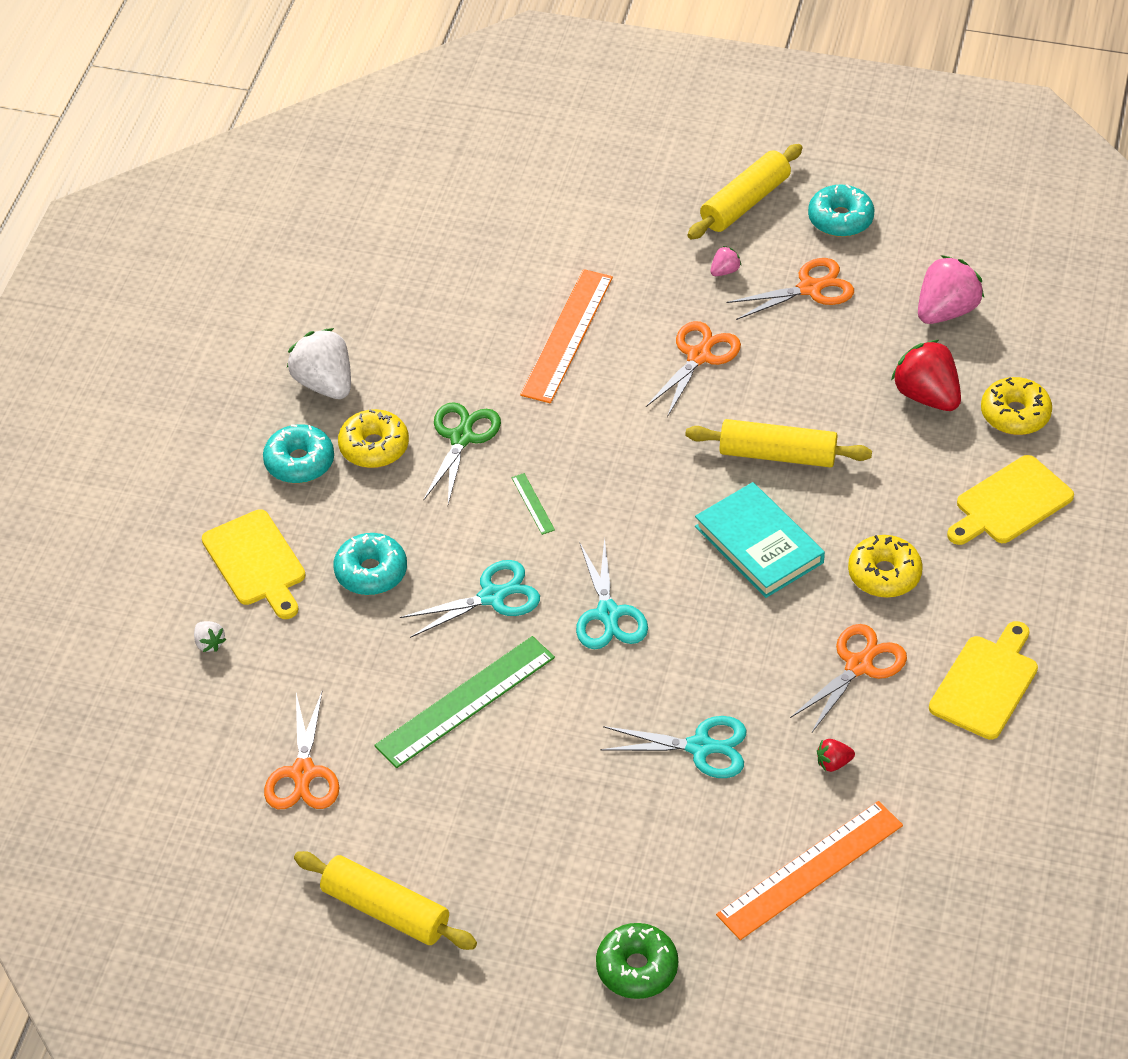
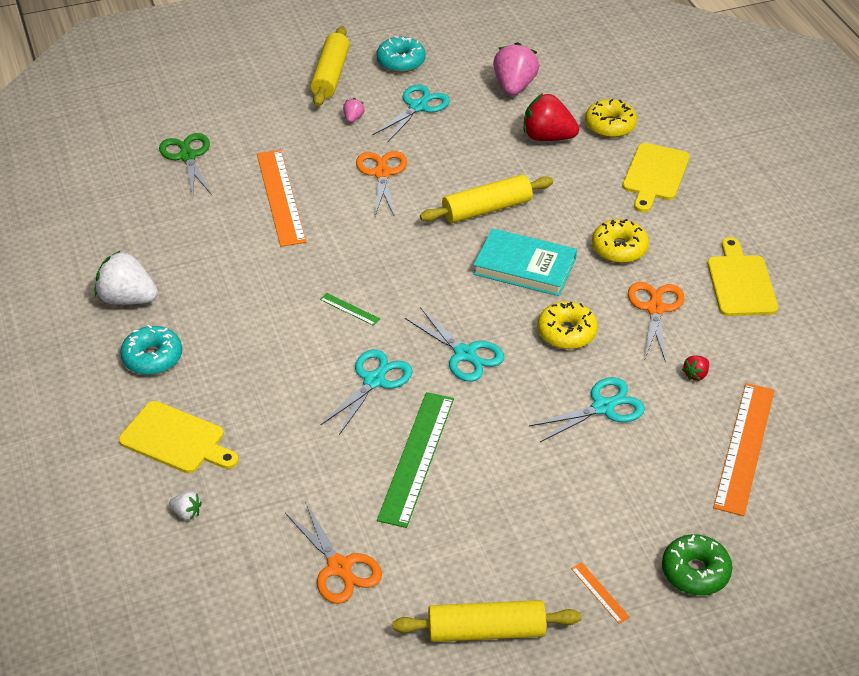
camera: 35 degrees left, 5 degrees down
(371, 572) = (271, 405): turquoise donut -> none
(374, 447) = (201, 323): yellow donut -> yellow donut (566, 332)
(461, 438) = (261, 290): green scissors -> green scissors (187, 156)
(524, 935) = (599, 593): none -> orange ruler
(810, 288) = (418, 107): orange scissors -> turquoise scissors

